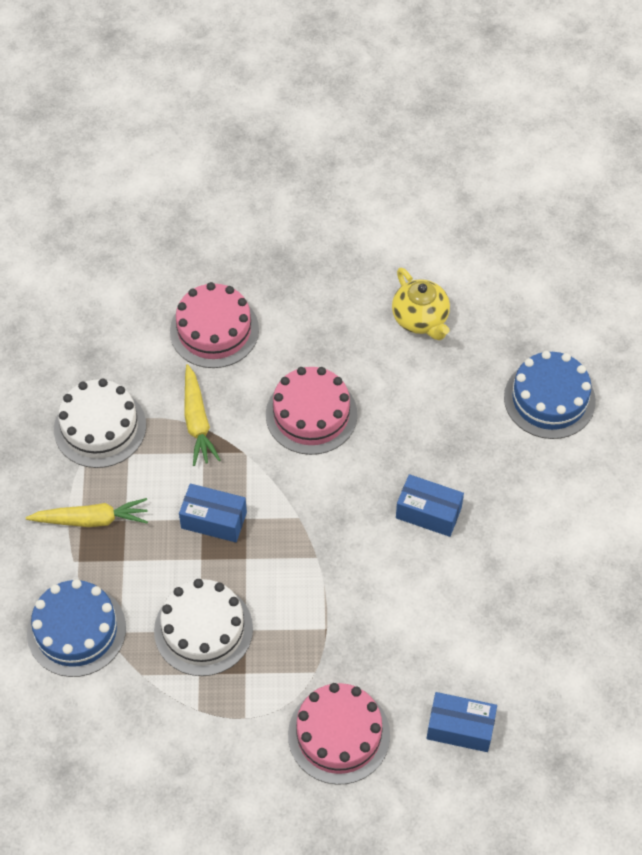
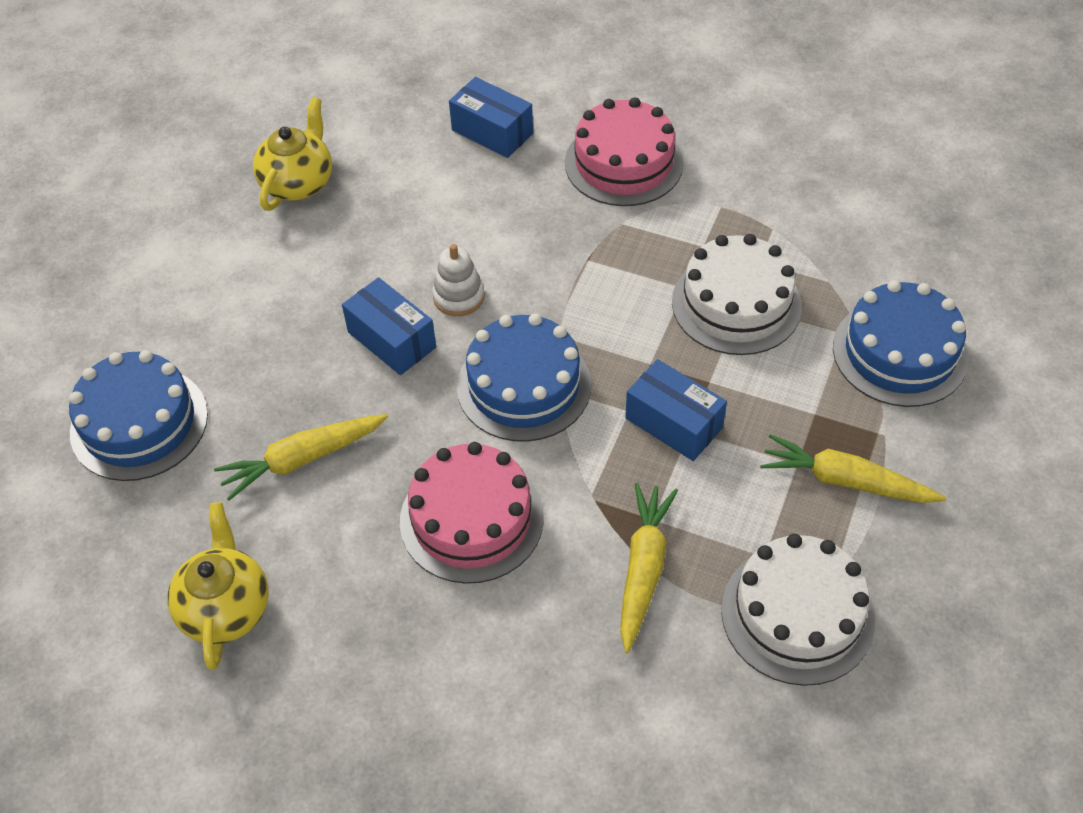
camera: 155 degrees left, 5 degrees down
(214, 330) = (555, 716): pink cake -> none
(323, 511) = (524, 385): none -> blue cake
(402, 563) = (458, 297): none -> white stacking toy
(434, 413) = (302, 459): none -> yellow carrot
(579, 618) = (298, 183): none -> yellow teapot

